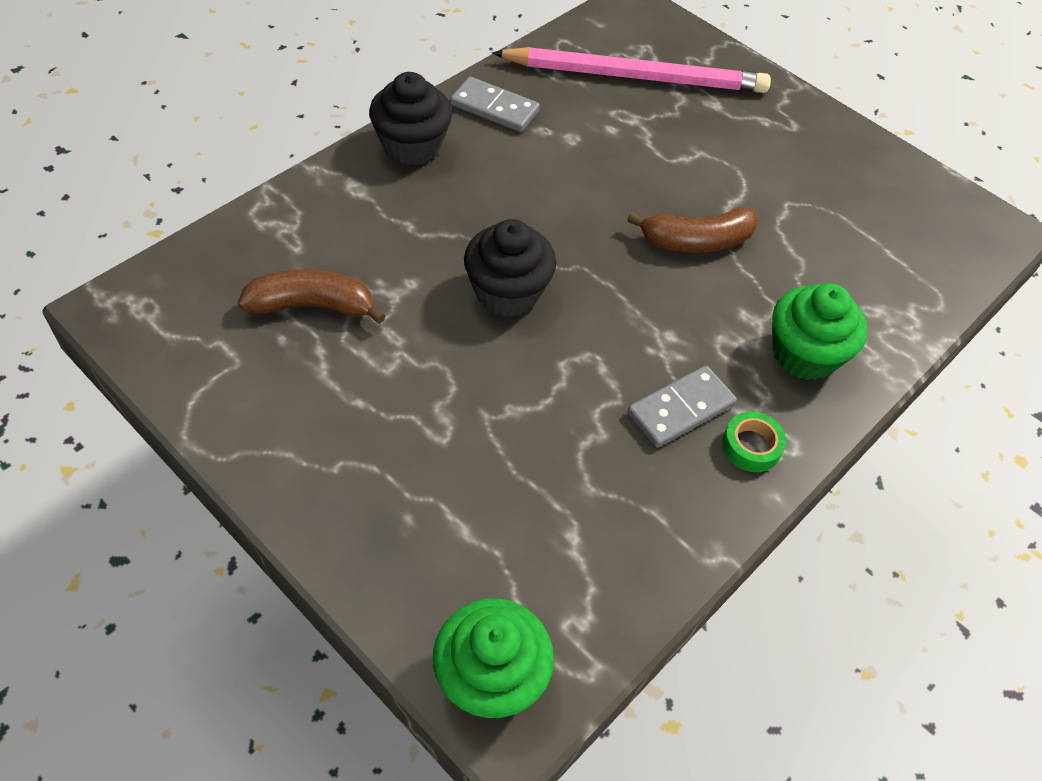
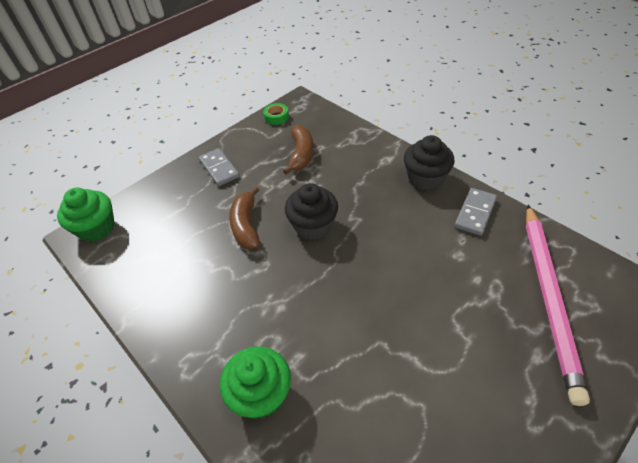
camera: 100 degrees right, 5 degrees down
(680, 409) = (223, 309): grey domino -> grey domino (219, 169)
(696, 241) = (367, 329): brown banana -> brown banana (246, 225)
(751, 446) = (190, 348): green tape -> green tape (276, 117)

